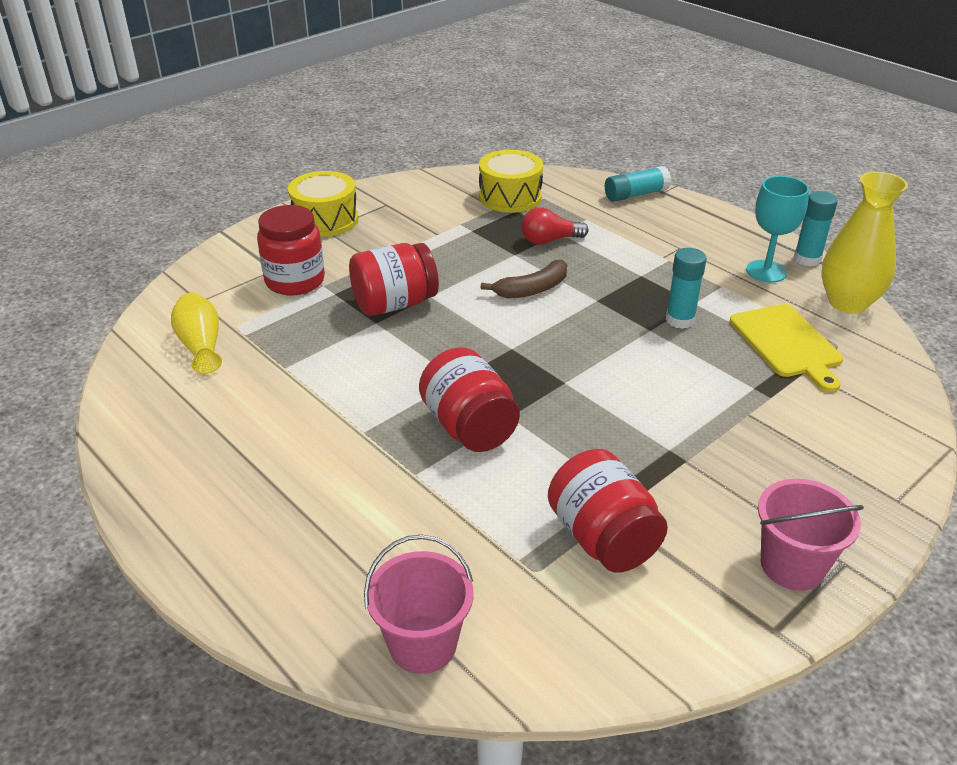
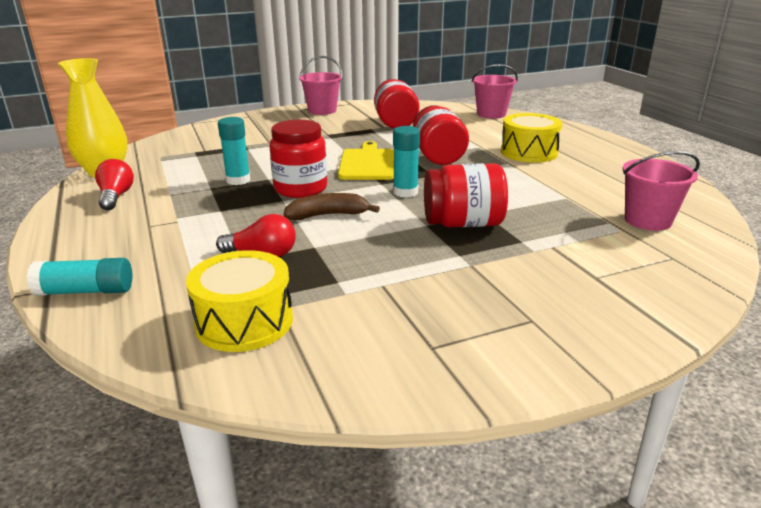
camera: 160 degrees left, 10 degrees down
(201, 345) = (648, 220): yellow vase -> pink bucket
(295, 281) = (566, 259): red jar -> red jar (300, 189)
(325, 220) = (531, 336): yellow drum -> yellow drum (528, 152)
(766, 271) = (116, 197): turquoise goblet -> red light bulb
(787, 343) = (190, 161): yellow cutting board -> yellow cutting board (367, 163)
(807, 259) = (65, 199): turquoise glue stick -> turquoise glue stick (405, 192)

